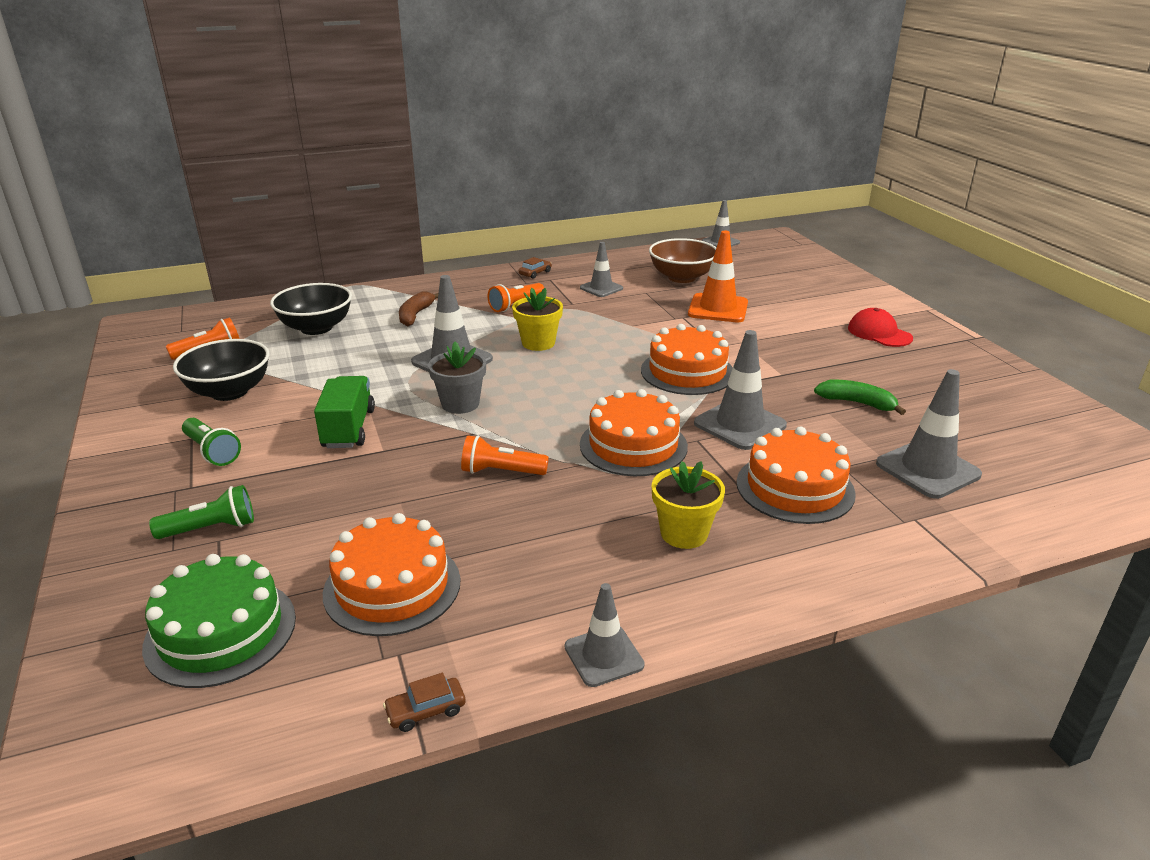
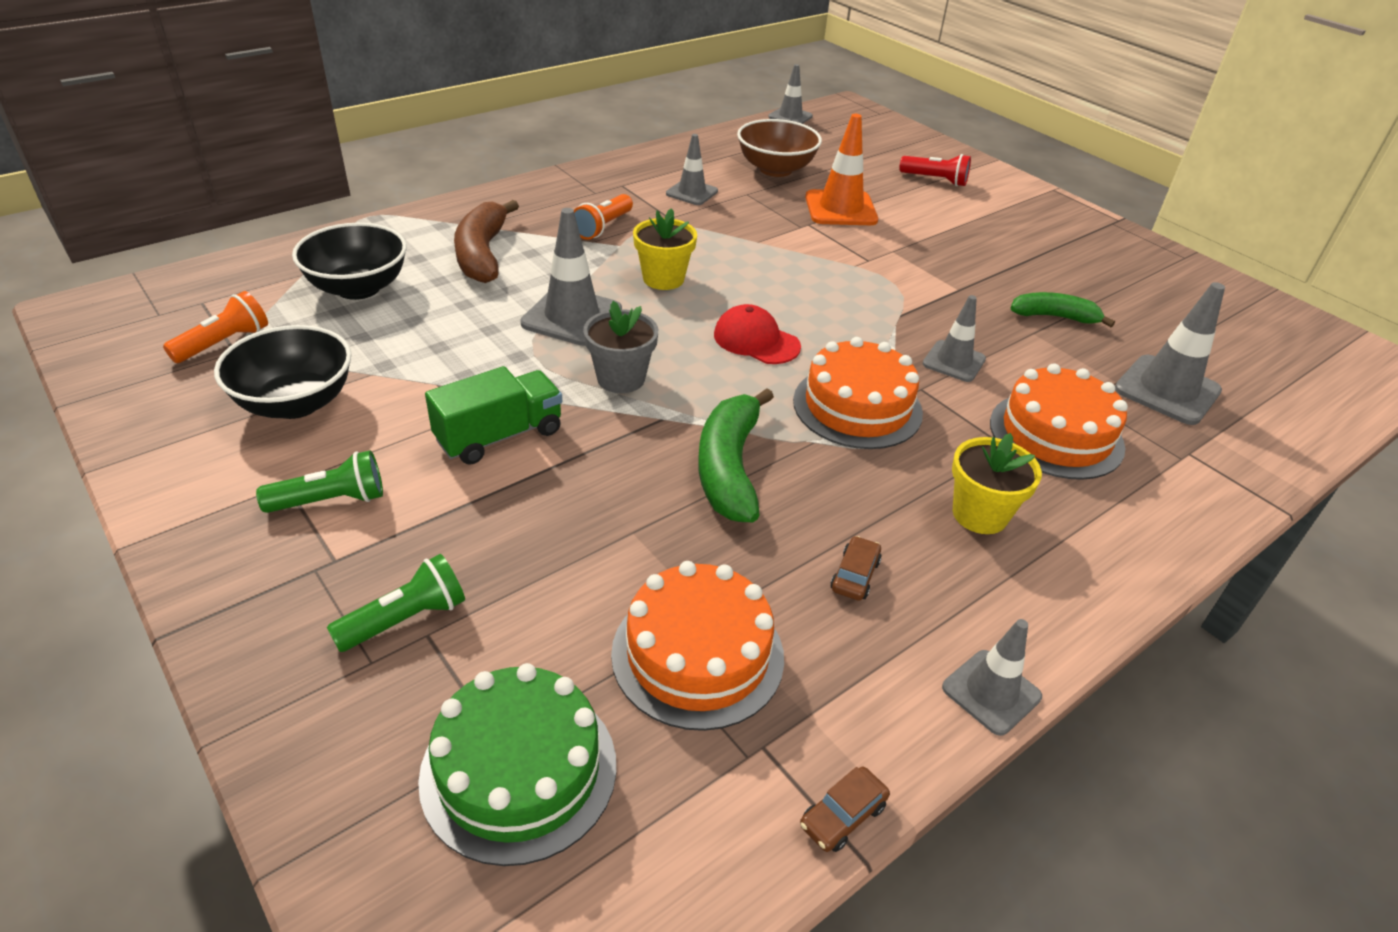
camera: 20 degrees left, 10 degrees up
(212, 452) = (331, 501): green flashlight -> green flashlight turned 45 degrees counterclockwise
(348, 429) = (499, 436): green truck -> green truck turned 75 degrees clockwise
(415, 315) = (482, 254): brown banana -> brown banana, size x1.55
(501, 472) = (729, 467): orange flashlight -> green banana
(535, 273) = (598, 178): brown car -> brown car (855, 575)
(687, 372) = (857, 298): orange cake -> none
(739, 424) = (954, 361): grey traffic cone -> grey traffic cone, size x0.63
(817, 295) = (935, 180): none -> red flashlight
(879, 333) = (1025, 224): red cap -> red cap (756, 340)

